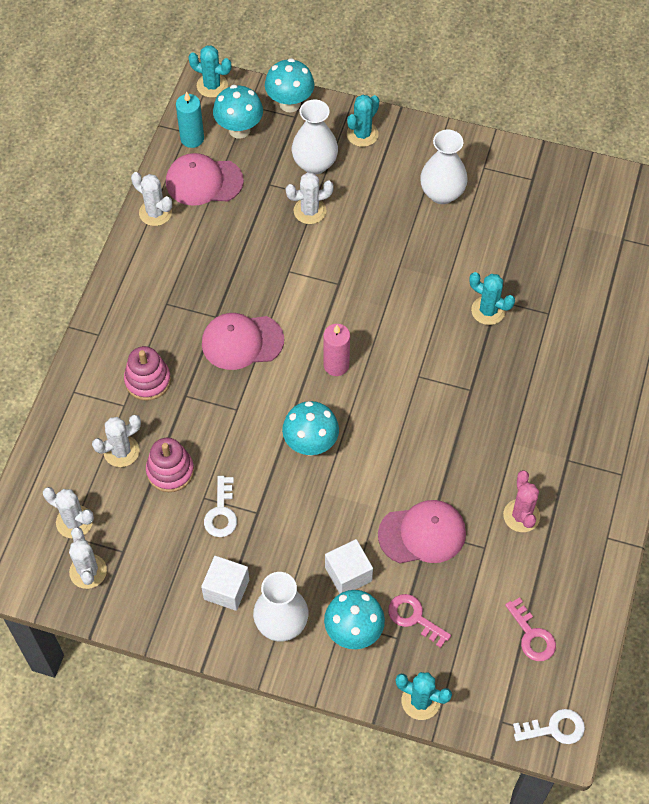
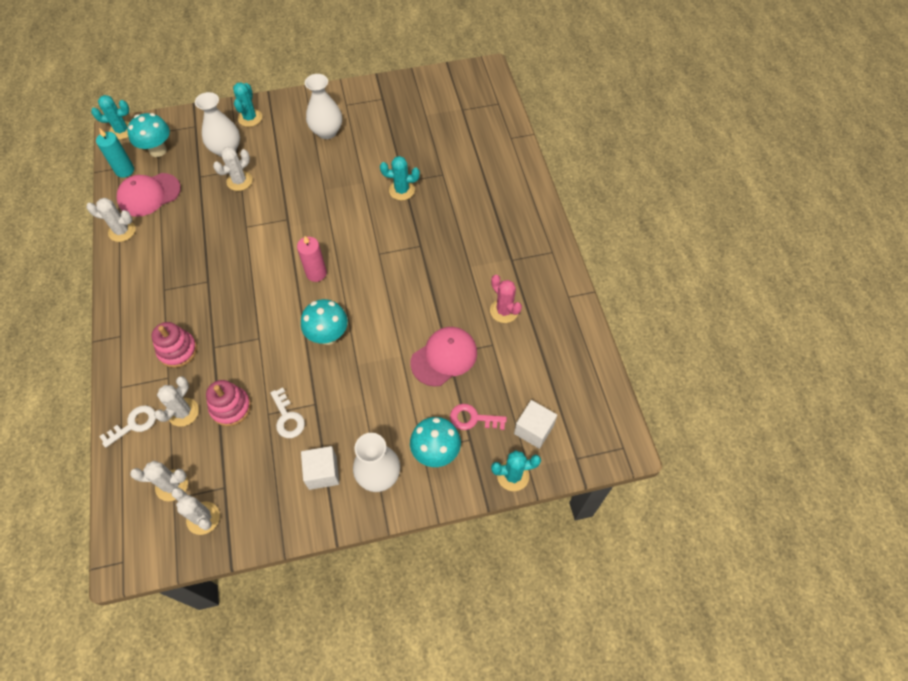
camera: 30 degrees left, 0 degrees up
(242, 342) = (237, 289): pink cap -> none
(290, 103) = (186, 119): turquoise mushroom -> none
(348, 574) = (408, 413): white cube -> white cube (533, 429)
(532, 635) = (560, 387): pink key -> none
(554, 728) = (615, 442): white key -> white key (134, 424)

